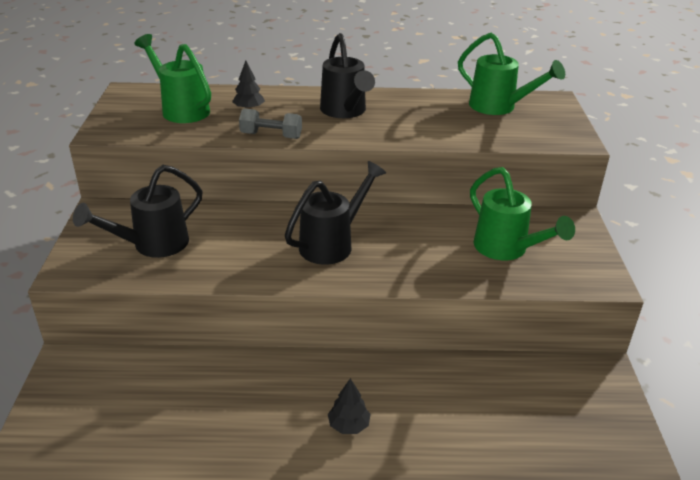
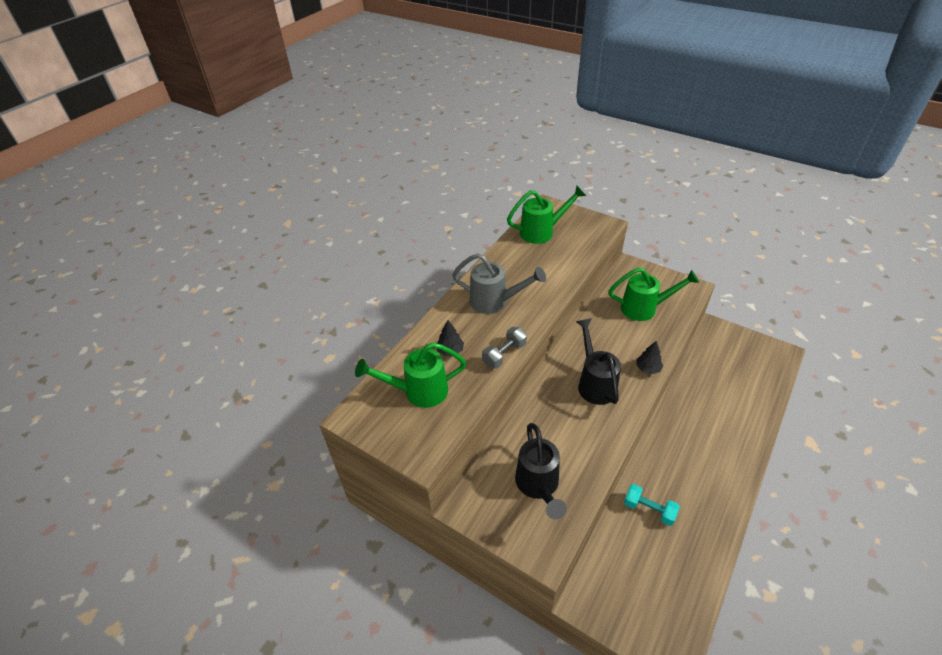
camera: 55 degrees left, 10 degrees up
(218, 382) = (649, 509): none -> turquoise dumbbell
(345, 112) = (495, 302): black watering can -> grey watering can
(349, 425) = (714, 456): black tree -> black tree (647, 368)

